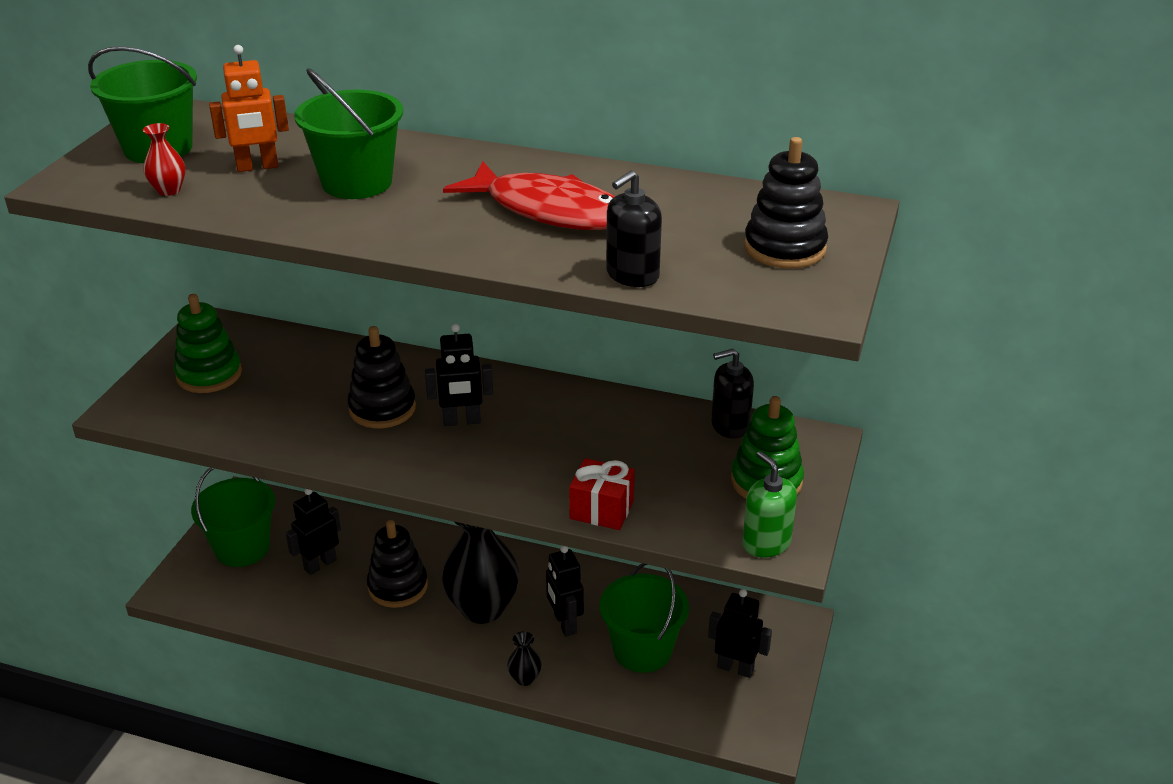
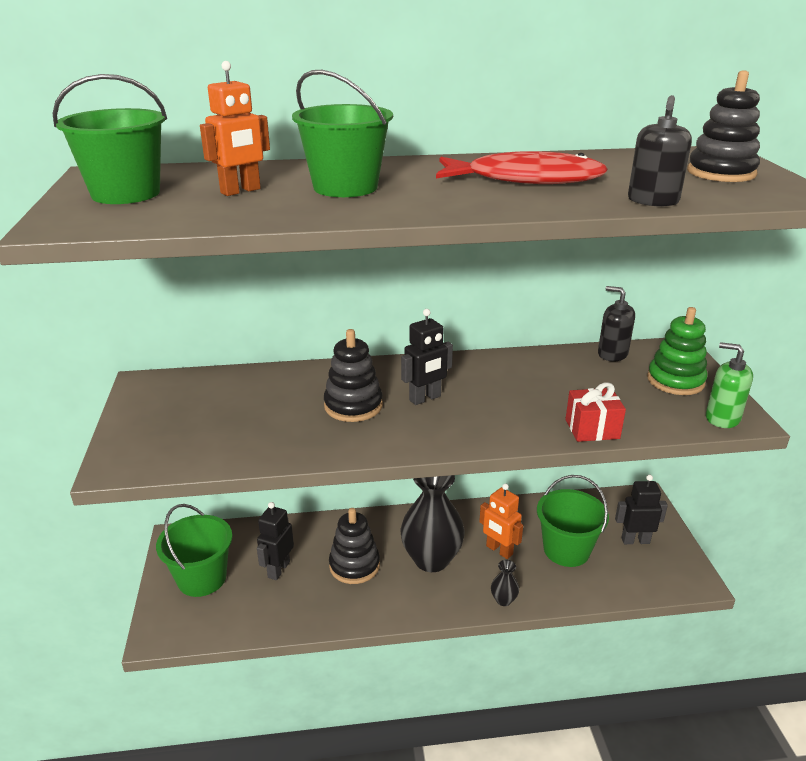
camera: 25 degrees left, 5 degrees down
(169, 190) = (176, 215): red vase -> none
(209, 374) = (177, 419): green stacking toy -> none
(564, 624) = (499, 550): black robot -> orange robot
(729, 425) = (612, 354): black soap dispenser -> black soap dispenser turned 75 degrees clockwise

